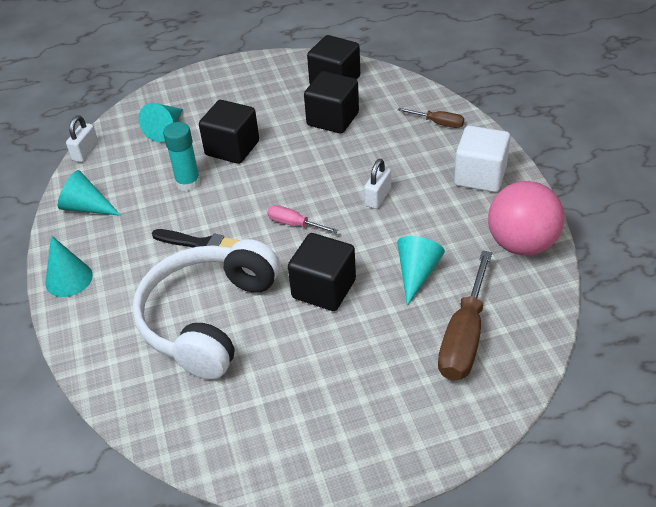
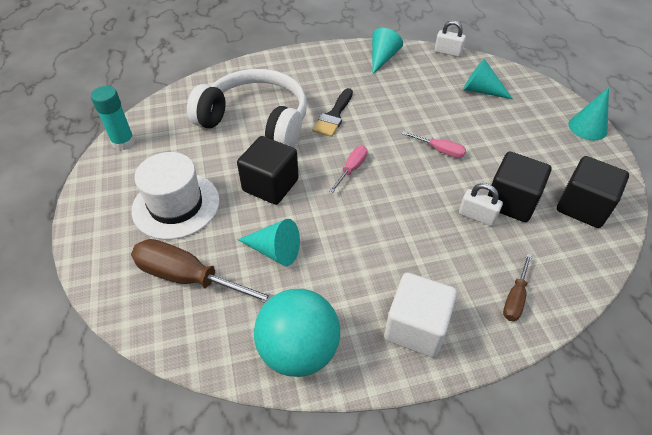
camera: 90 degrees right, 5 degrees up
(69, 279) = (310, 57): turquoise cone -> turquoise cone (587, 127)
(188, 183) = (409, 106): turquoise glue stick -> turquoise glue stick (123, 142)
(232, 148) = (457, 130): black cube -> none
(264, 161) = (439, 150): none -> pink screwdriver
(364, 372) = (176, 205): none -> white hat
(378, 197) = (384, 230): white padlock -> white padlock (477, 216)
(521, 244) = (299, 350): pink ball -> turquoise ball

